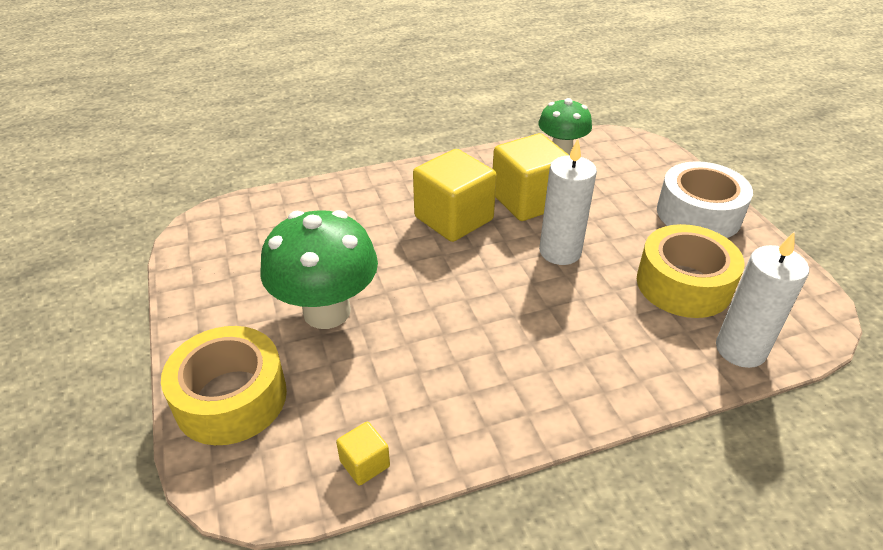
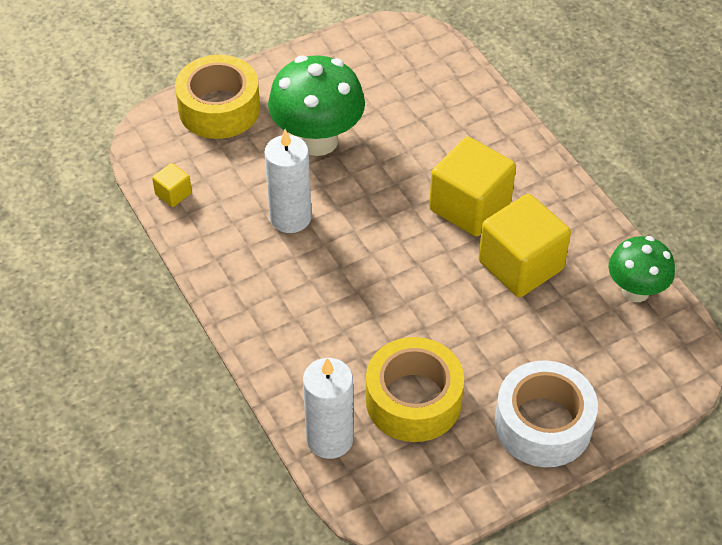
camera: 80 degrees right, 10 degrees up
(560, 252) = (439, 296): white candle -> white candle (290, 217)

